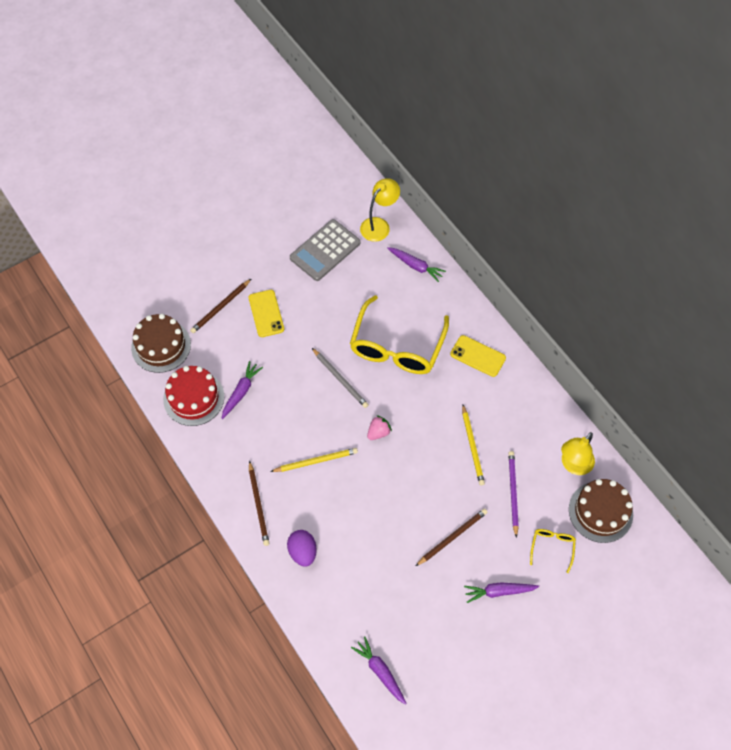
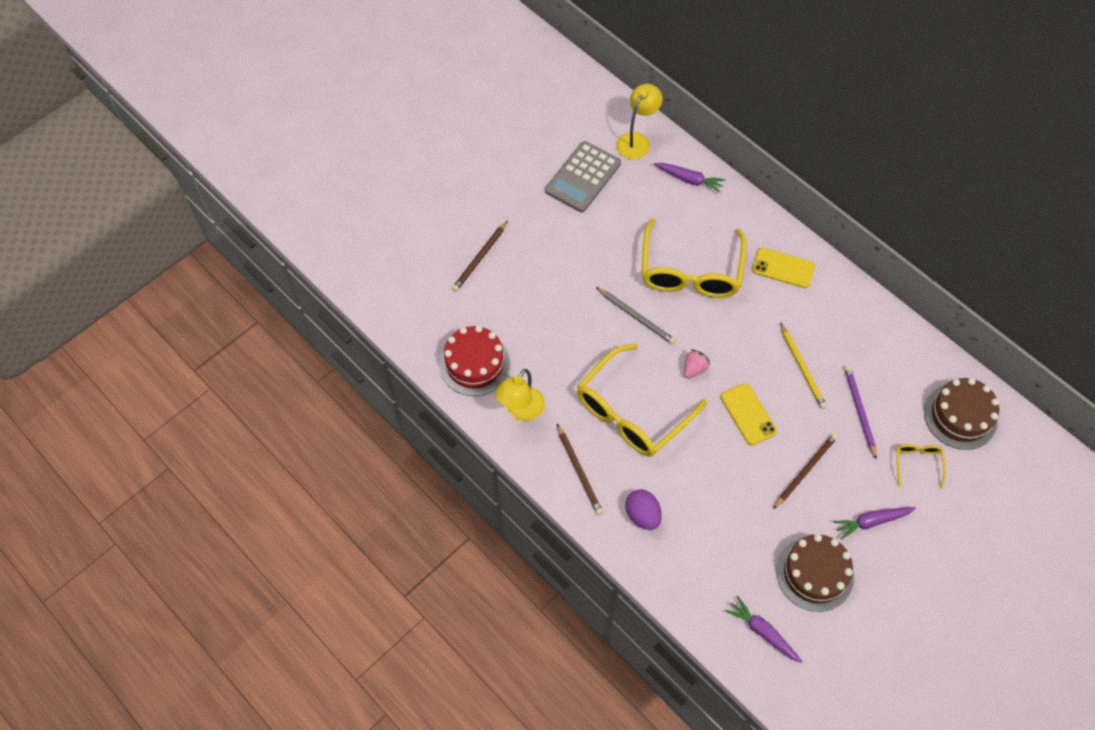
camera: 10 degrees left, 0 degrees up
(161, 346) = (422, 311): brown cake -> brown cake (814, 573)
(241, 392) = (527, 348): purple carrot -> none
(266, 313) = (534, 257): yellow phone -> yellow phone (748, 414)
(316, 461) = (632, 412): yellow pencil -> yellow glasses
(573, 465) = (918, 370): yellow lamp -> yellow lamp (521, 411)

